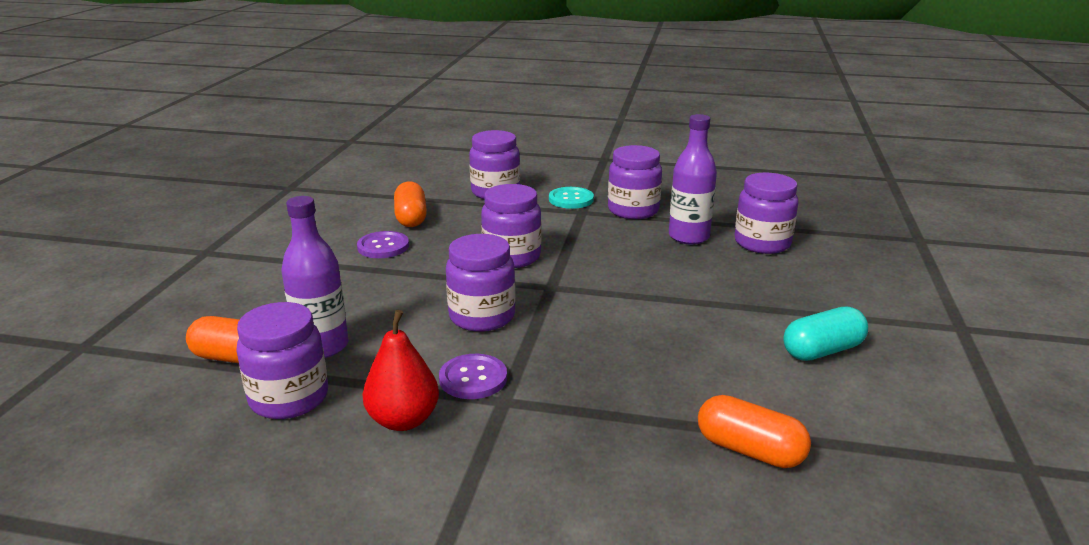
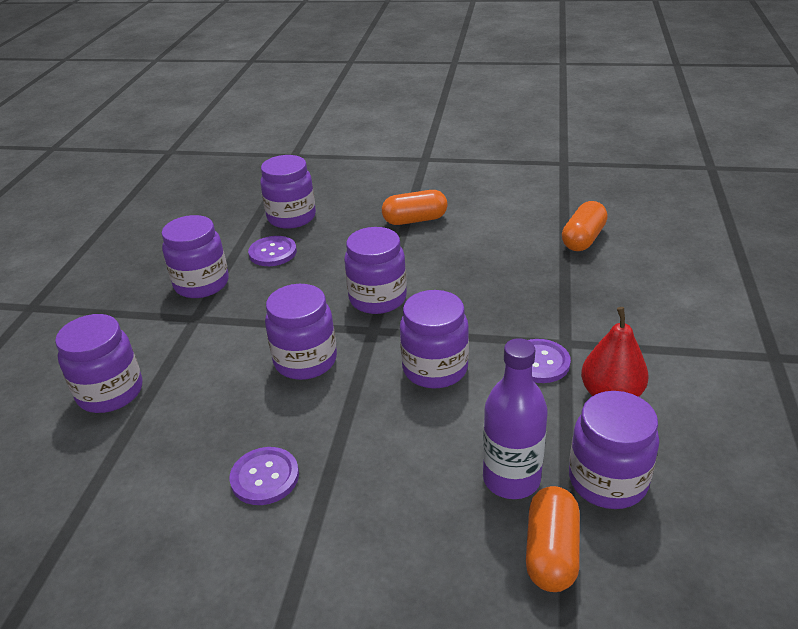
camera: 90 degrees left, 10 degrees up
(411, 218) = (175, 465): orange capsule -> orange capsule (415, 220)
(571, 199) = (156, 327): turquoise button -> none
(603, 289) = (377, 298): none -> purple jar
(689, 237) = (273, 252): purple bottle -> purple button
(822, 350) = (462, 206): turquoise capsule -> none

